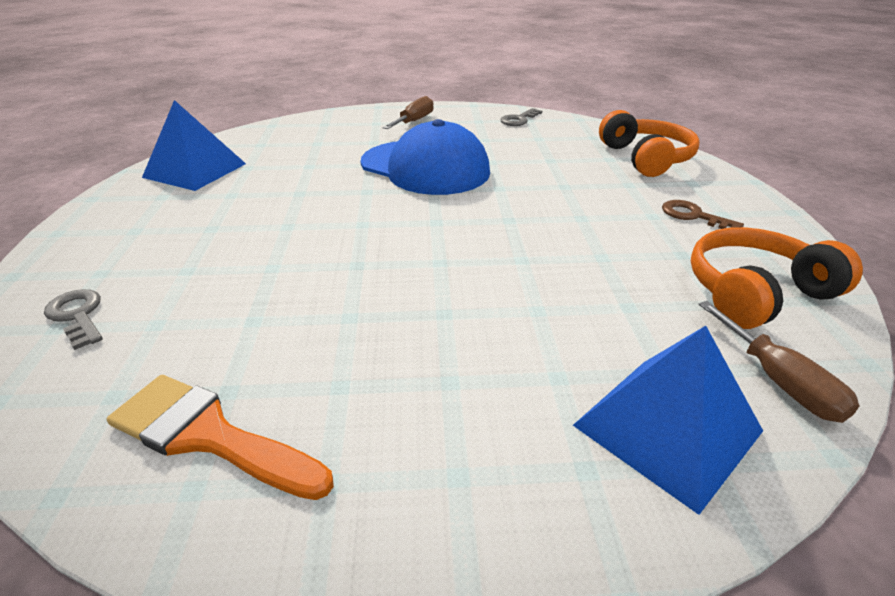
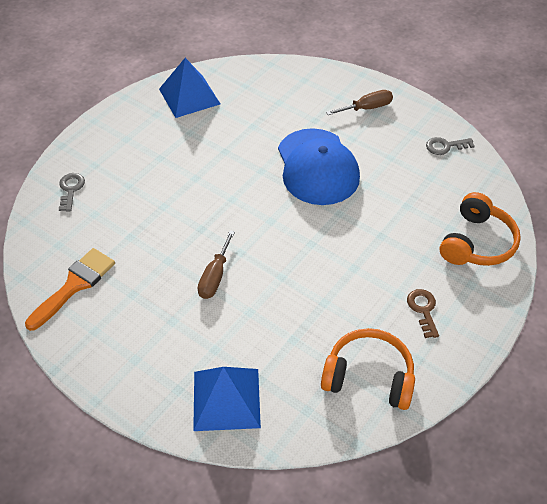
camera: 40 degrees right, 15 degrees up
(209, 436) = (74, 285): orange brush -> orange brush turned 60 degrees clockwise
(779, 381) = (301, 418): brown screwdriver -> brown screwdriver (215, 276)

